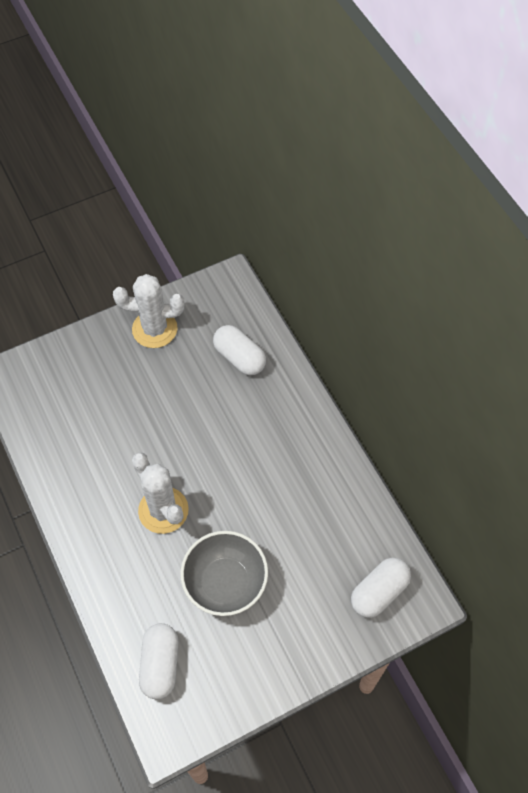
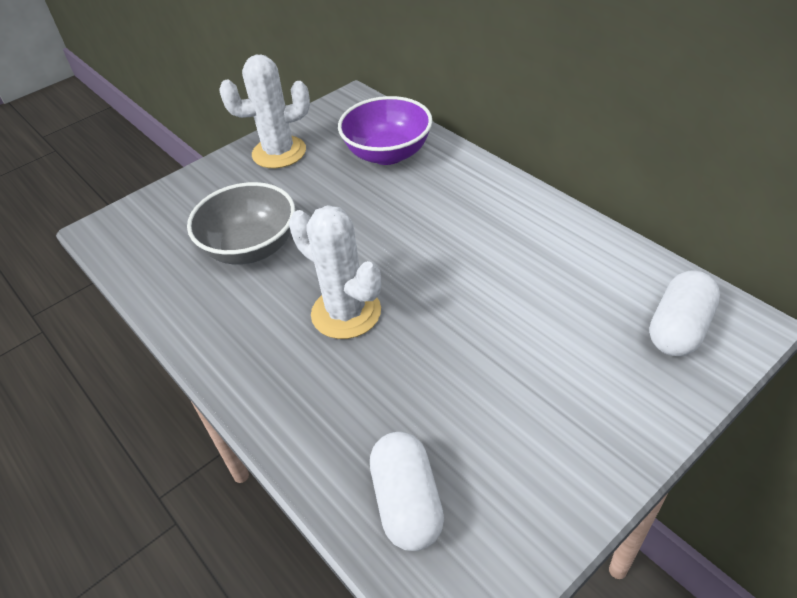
camera: 10 degrees left, 15 degrees down
(225, 582) = (463, 371): grey bowl -> grey bowl (251, 248)
(239, 357) = (388, 154): white capsule -> purple bowl

